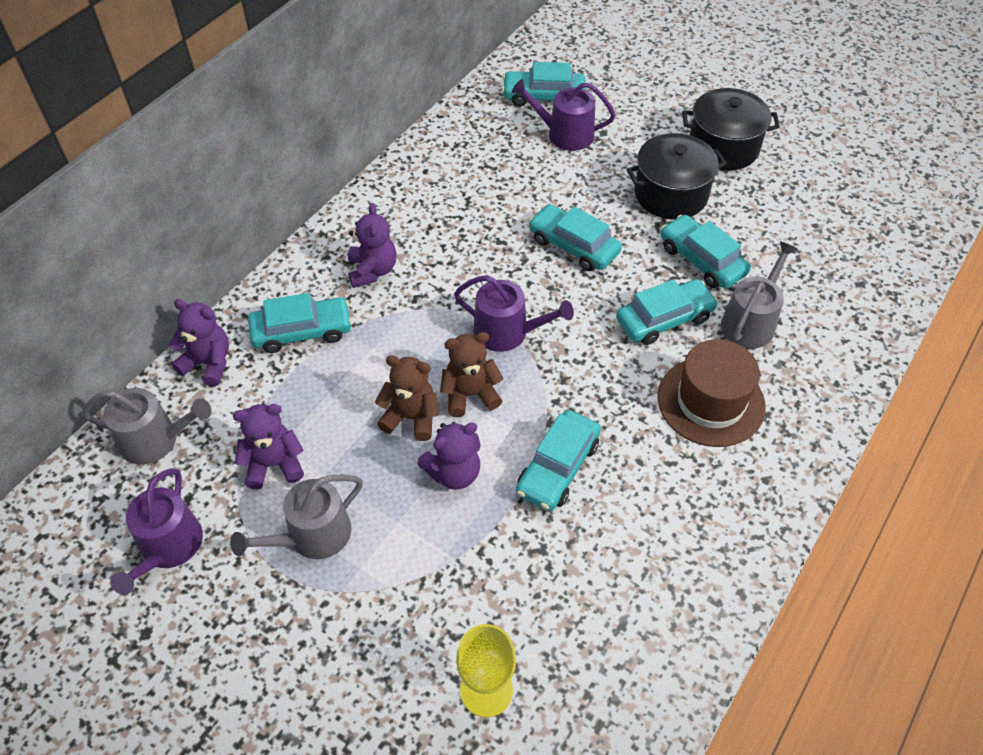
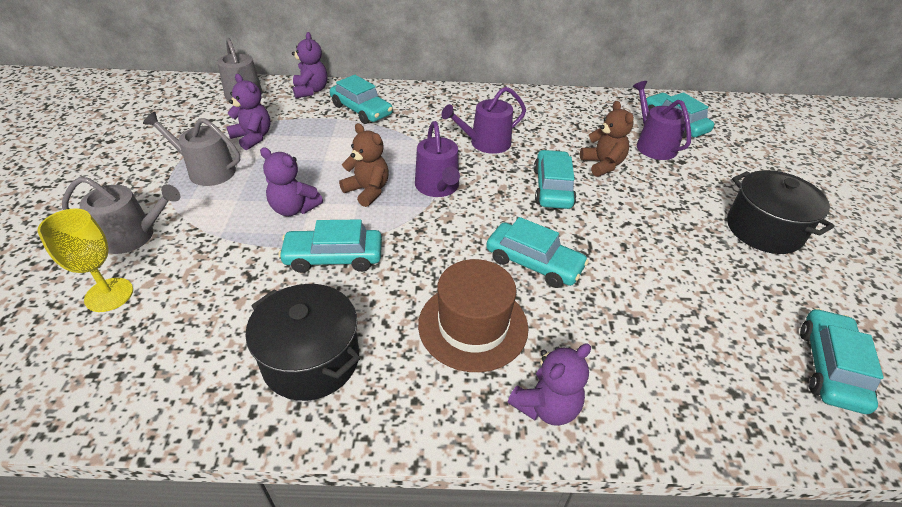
camera: 55 degrees right, 10 degrees down
(168, 548) = (172, 126): purple watering can -> purple watering can (485, 143)
(372, 270) = (434, 115): purple teddy bear -> purple teddy bear (546, 406)
(411, 417) = (327, 173): brown teddy bear -> brown teddy bear (602, 165)
(670, 194) = (669, 218): black pot -> black pot (311, 360)
(702, 260) = (622, 262): turquoise car -> turquoise car (830, 367)
(750, 321) = (590, 320): grey watering can -> grey watering can (133, 236)

